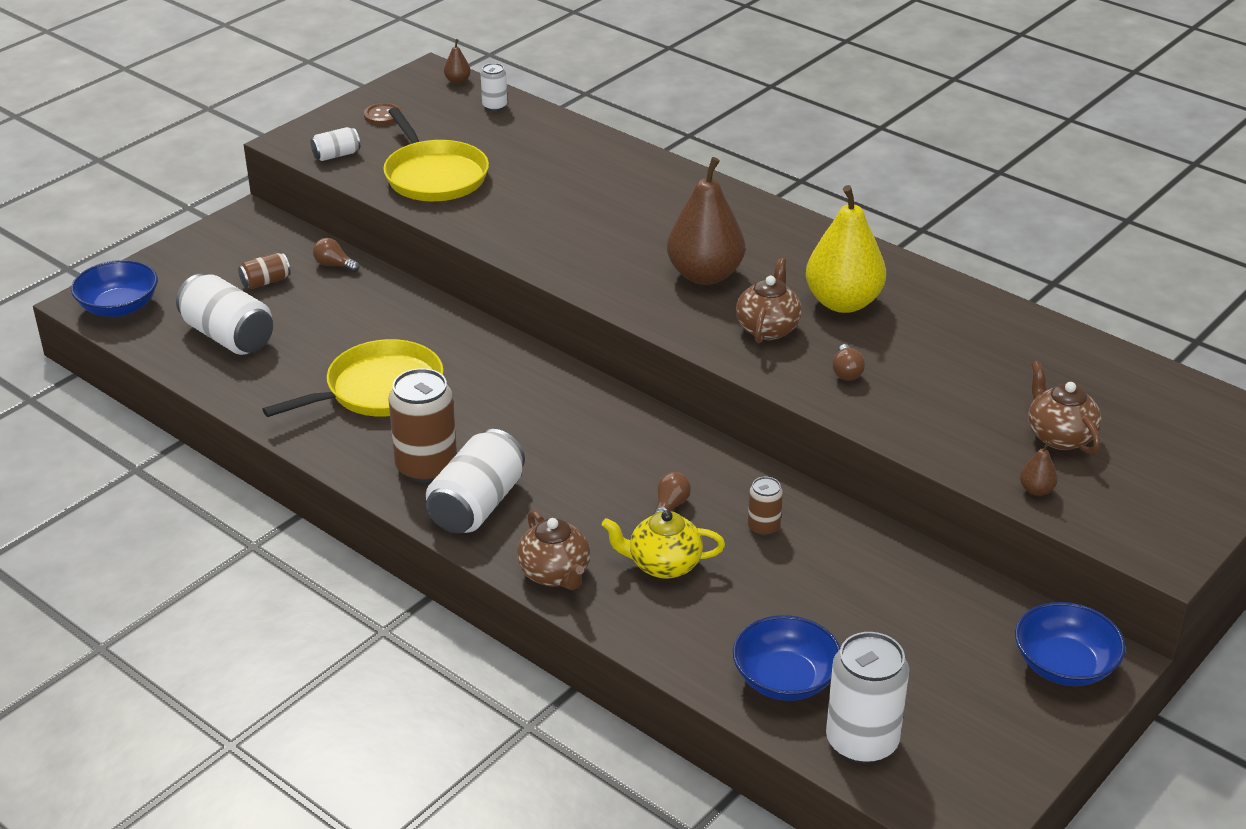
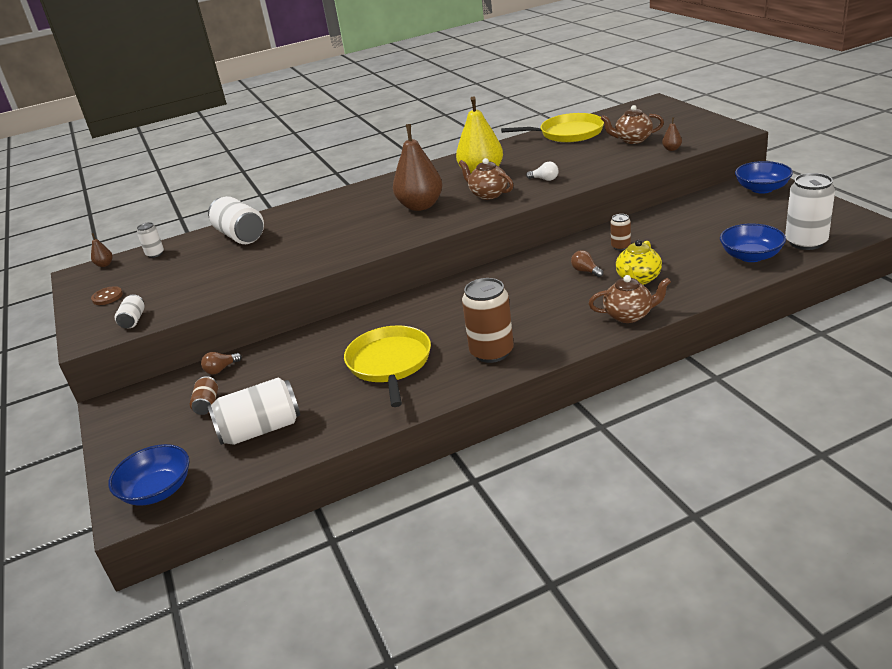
camera: 60 degrees left, 5 degrees down
(434, 176) = (211, 283): yellow pan -> yellow pan (568, 133)
(476, 505) = (545, 336): white can -> white can (240, 236)
(846, 372) = (545, 179): brown light bulb -> white light bulb

